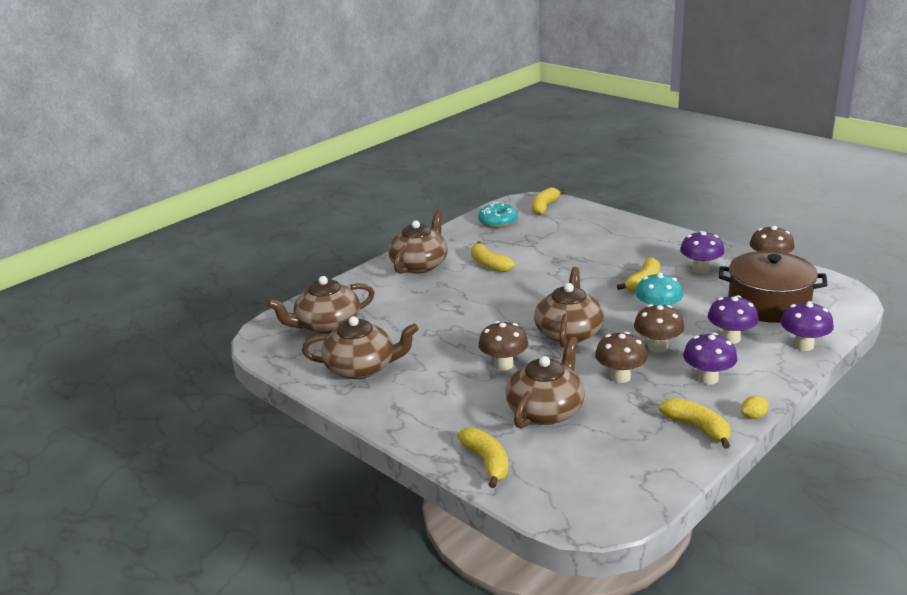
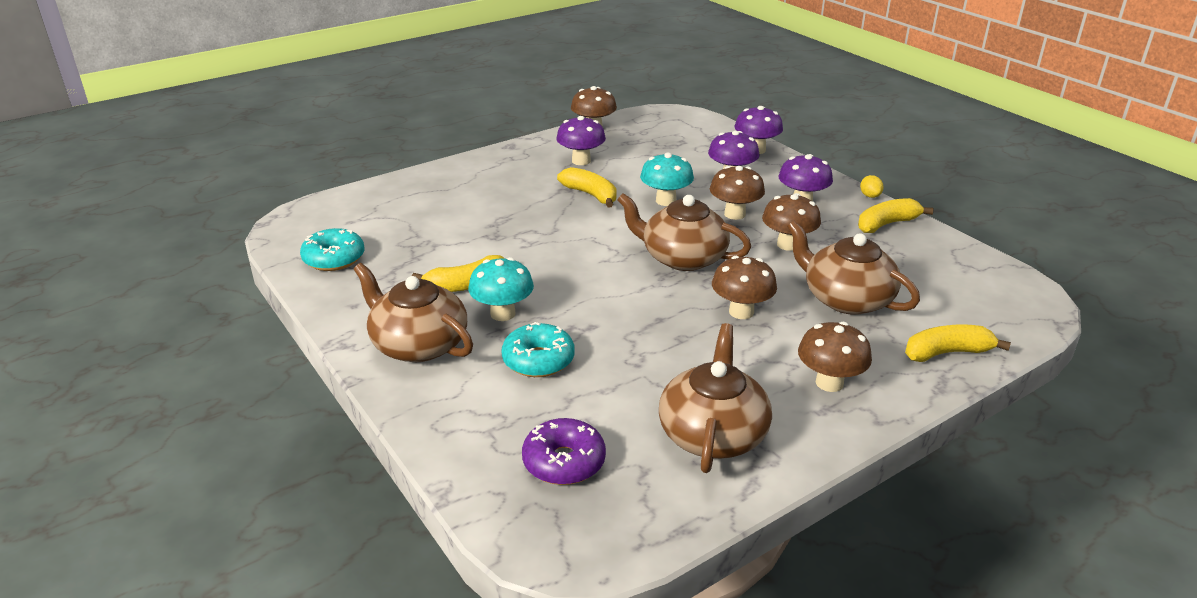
camera: 80 degrees left, 5 degrees up
(327, 325) = (564, 462): brown teapot -> purple donut
(417, 302) = (538, 360): none -> turquoise donut
(428, 408) = (829, 383): none -> brown mushroom
(462, 282) = (503, 314): none -> turquoise mushroom
(544, 207) = (325, 218): yellow banana -> none
(768, 304) = (673, 146): brown pot -> none

